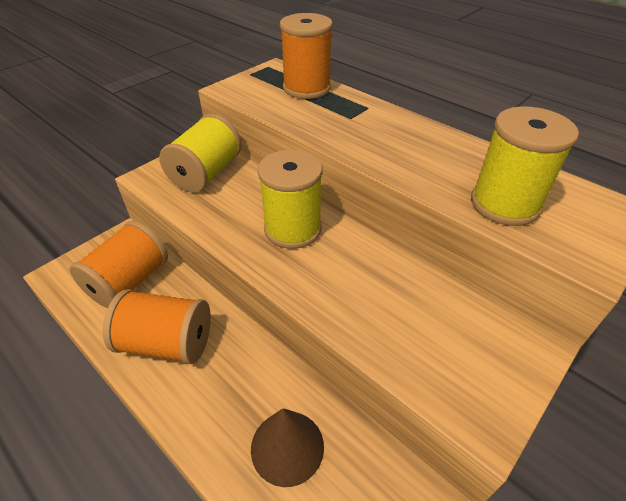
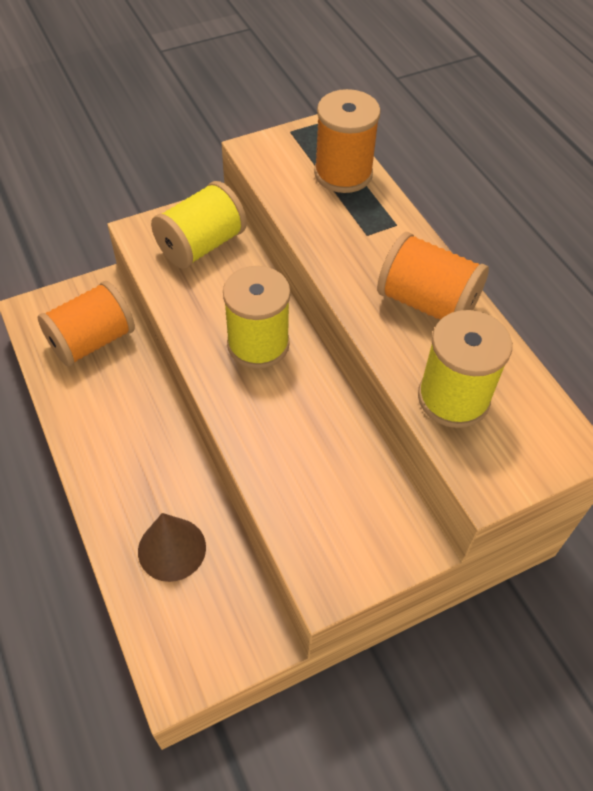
camera: 20 degrees right, 10 degrees up
(167, 343) = (105, 418): orange spool -> orange spool (427, 303)

